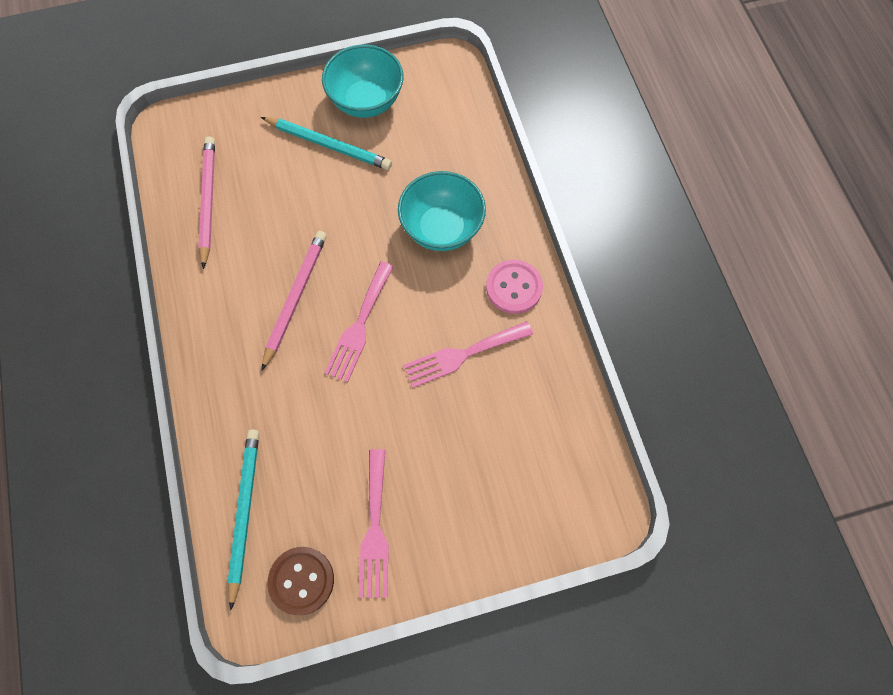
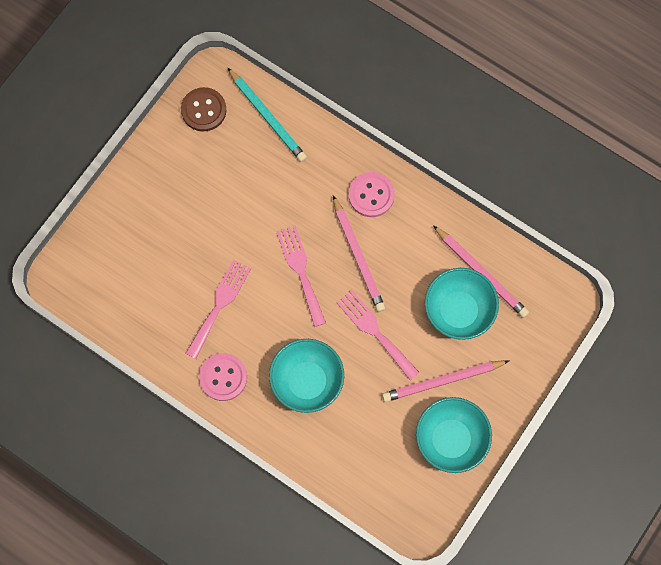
camera: 140 degrees right, 5 degrees up
(227, 344) = (371, 195): none -> pink button
(259, 186) = (458, 311): none -> turquoise bowl
(328, 145) = (443, 381): turquoise pencil -> pink pencil
(375, 529) = (186, 165): pink fork -> pink fork (375, 332)

